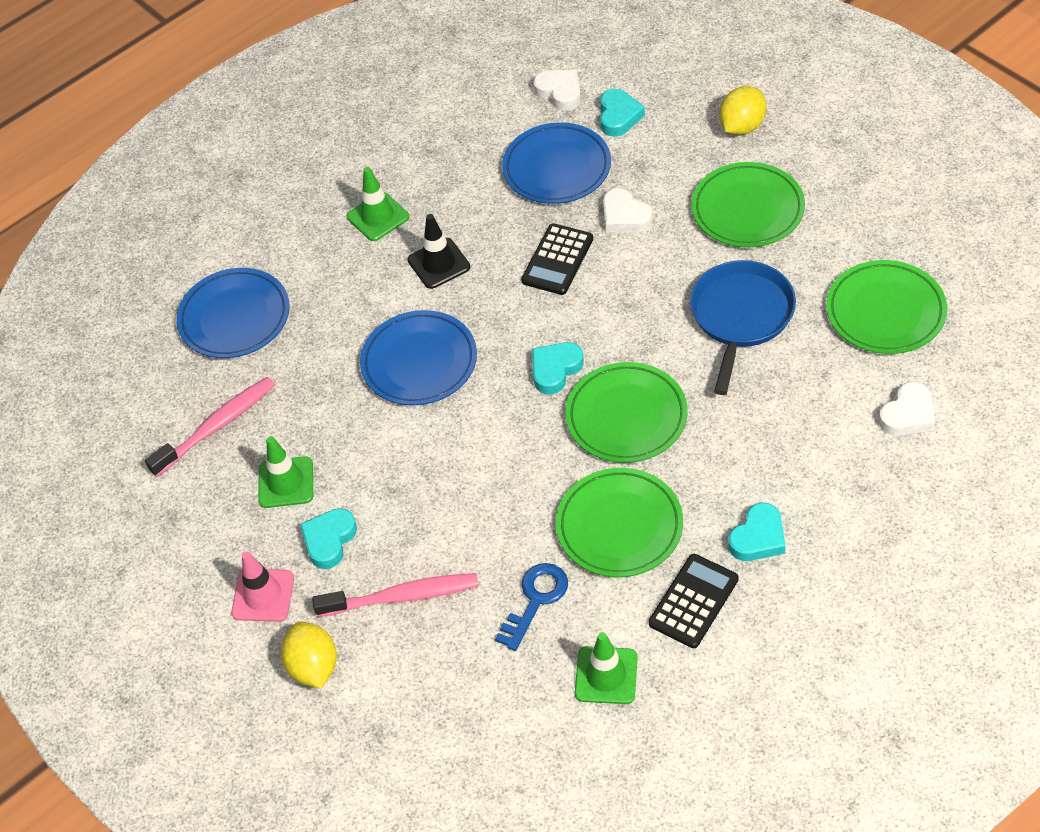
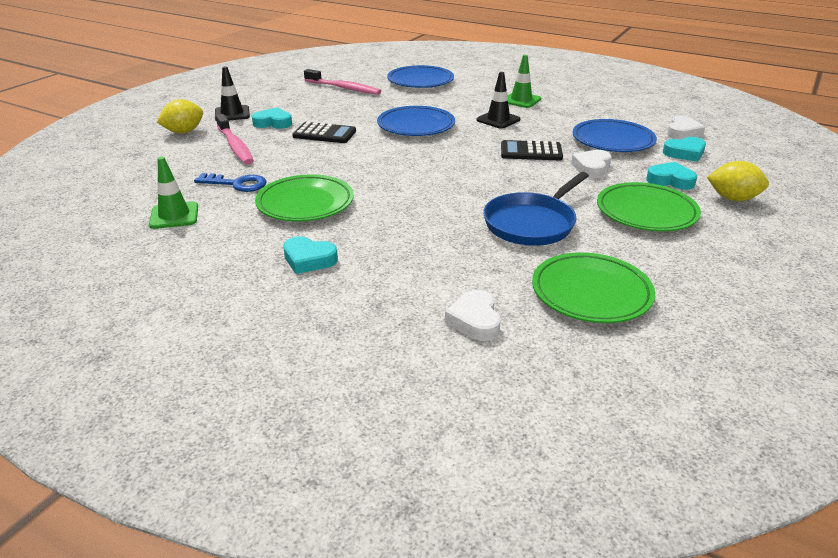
camera: 65 degrees right, 20 degrees down
(263, 595) = (232, 114): pink traffic cone -> black traffic cone
(286, 482) = (311, 107): green traffic cone -> none
(555, 370) = (434, 164): turquoise heart -> turquoise heart (670, 180)
(626, 417) = (405, 192): green plate -> none
(693, 601) = (242, 240): black calculator -> black calculator (324, 134)
(741, 316) = (531, 223): blue pan -> blue pan turned 135 degrees clockwise
(908, 415) = (475, 320): white heart -> white heart turned 60 degrees clockwise

